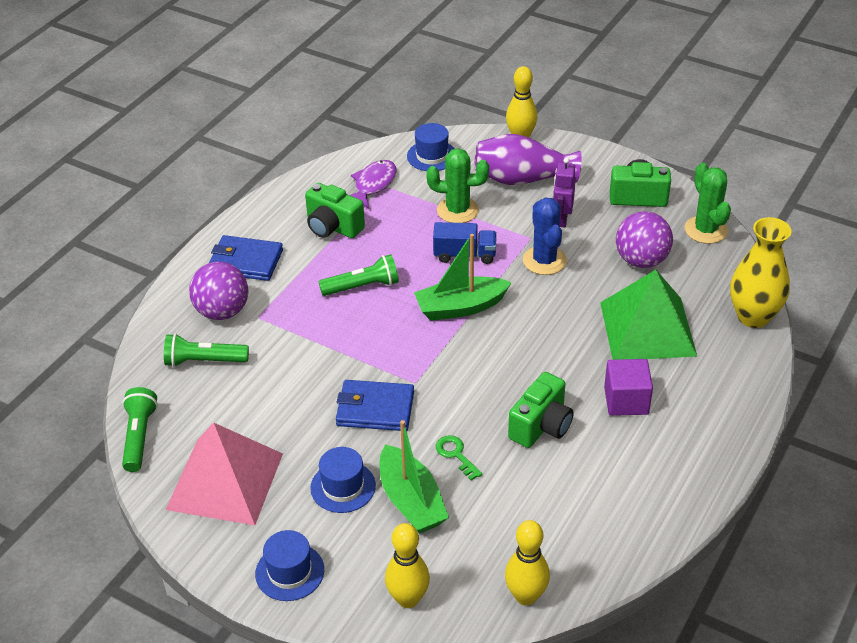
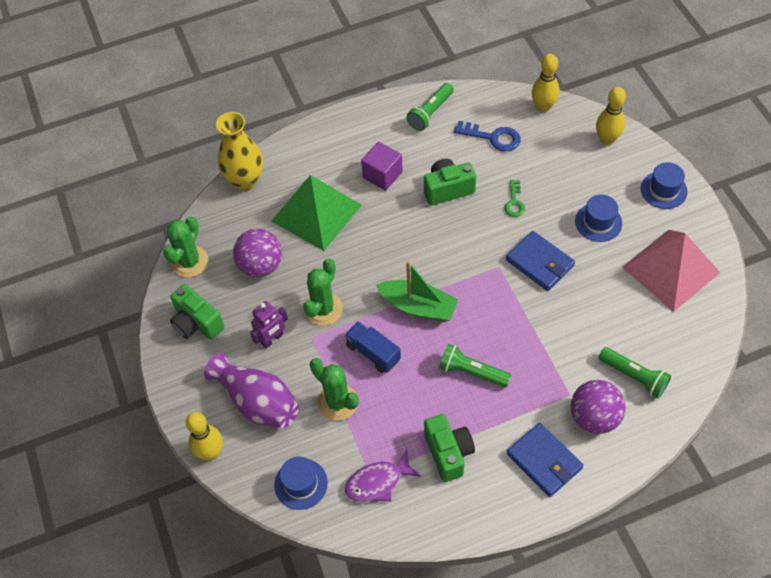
camera: 140 degrees left, 15 degrees up
(139, 437) = (713, 338): green flashlight -> green flashlight (430, 113)
(411, 501) = (564, 190): green boat -> none
(544, 260) = (323, 309): blue cactus -> green cactus
(550, 516) = (493, 137): none -> blue key

